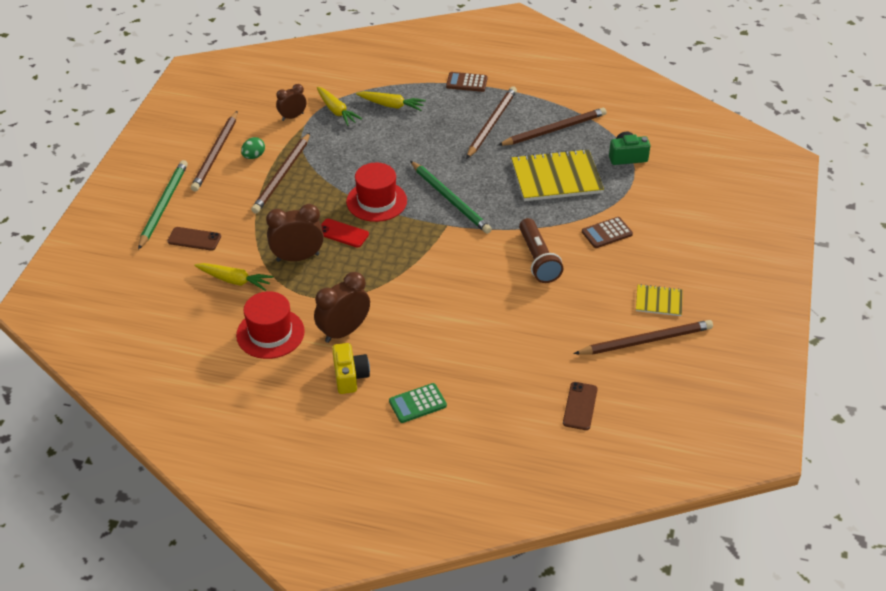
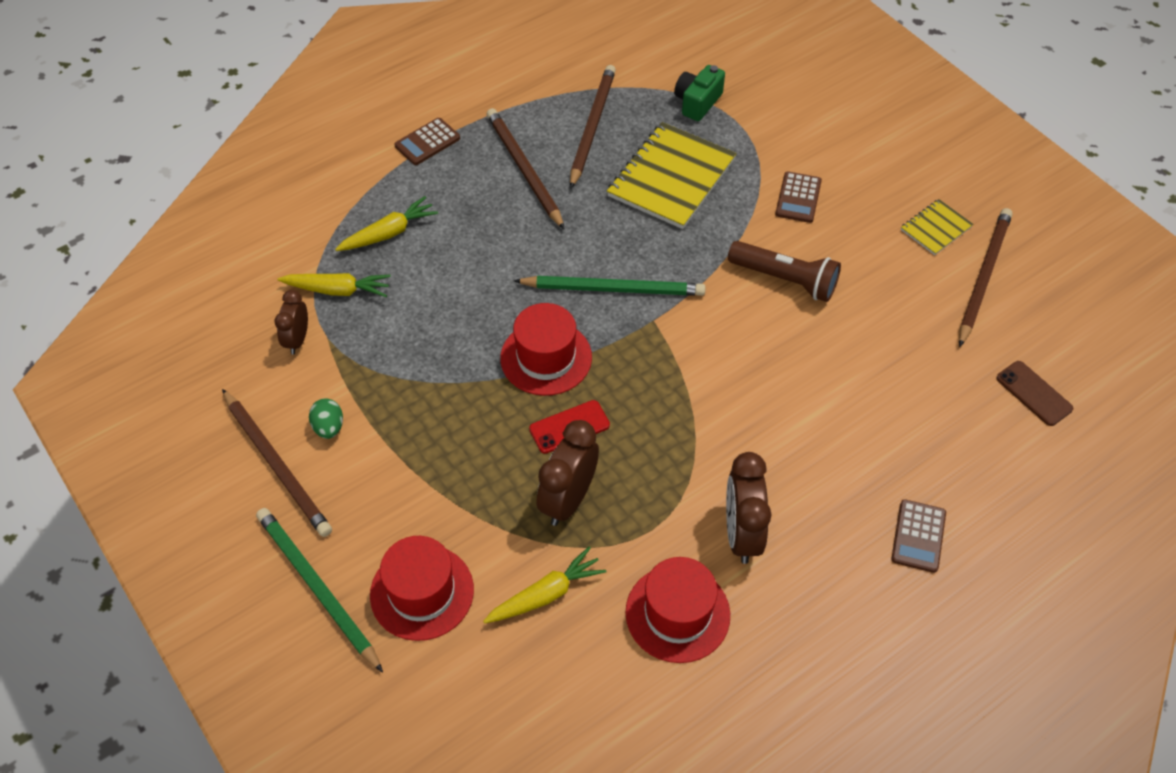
camera: 50 degrees left, 10 degrees up
(194, 239) = (422, 592): brown phone -> red hat
(282, 175) = (399, 421): brown pencil -> none
(350, 376) = (821, 575): yellow camera -> none
(417, 403) = (918, 536): green calculator -> brown calculator

